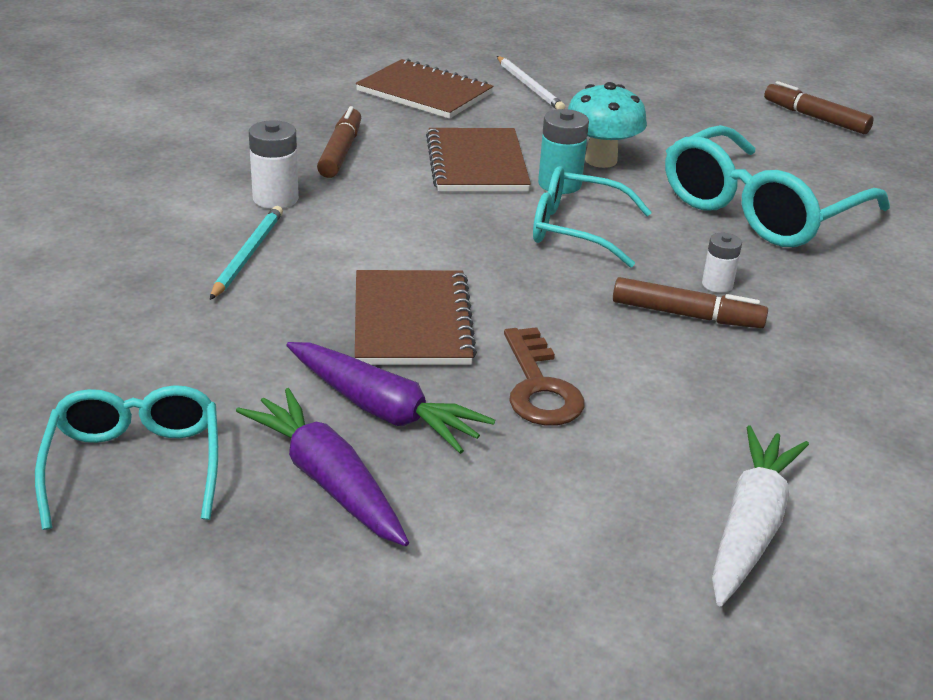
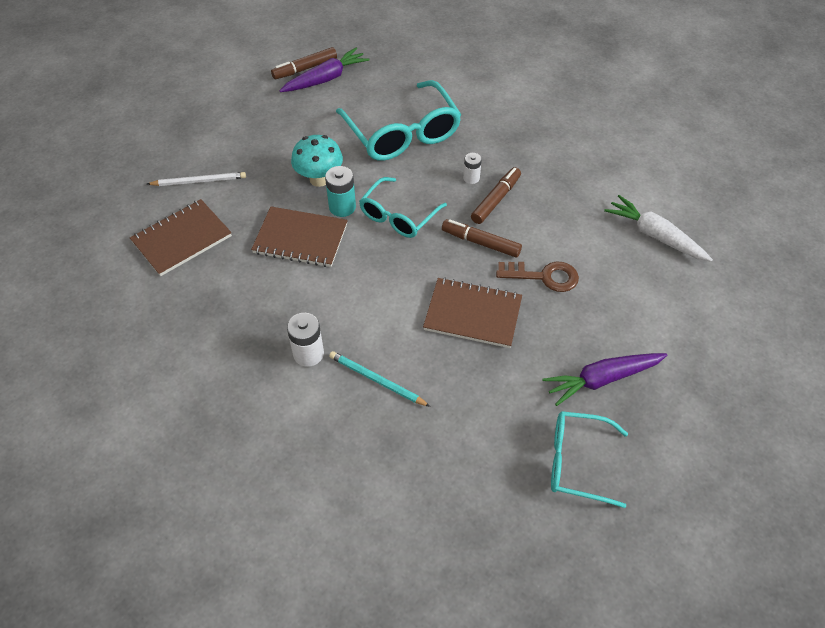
camera: 70 degrees left, 20 degrees up
(341, 152) = (255, 305): brown marker -> brown marker (480, 242)
(383, 410) = (550, 345): purple carrot -> purple carrot (326, 79)

